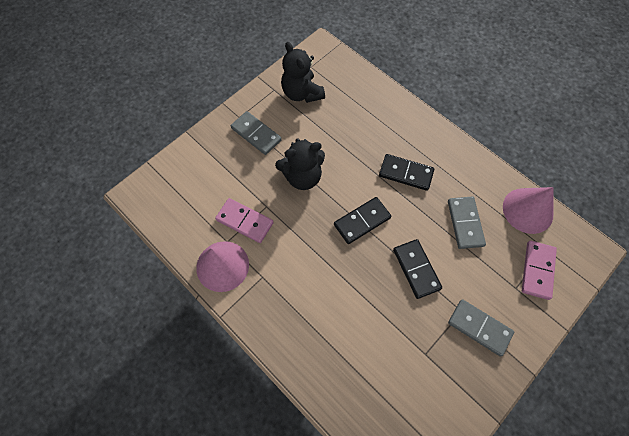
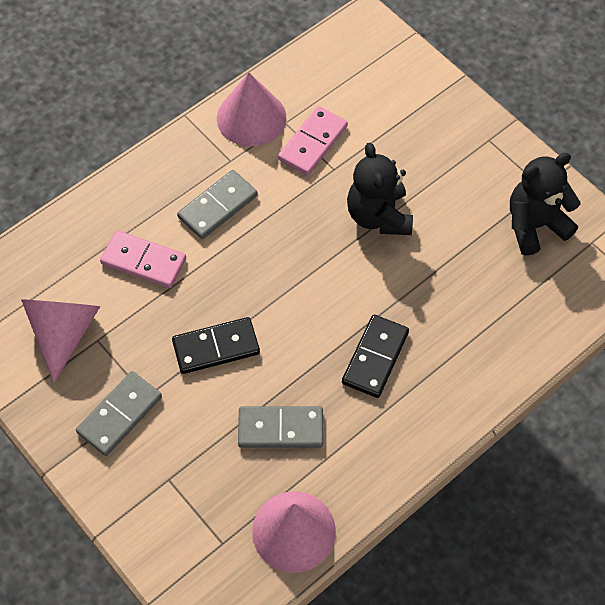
camera: 95 degrees right, 5 degrees down
(256, 134) = (456, 160): grey domino -> grey domino (217, 206)
(362, 221) = (298, 286): black domino -> none
(424, 381) = (64, 333): none -> pink cone
(537, 270) = (191, 518): pink domino -> pink domino (143, 261)

